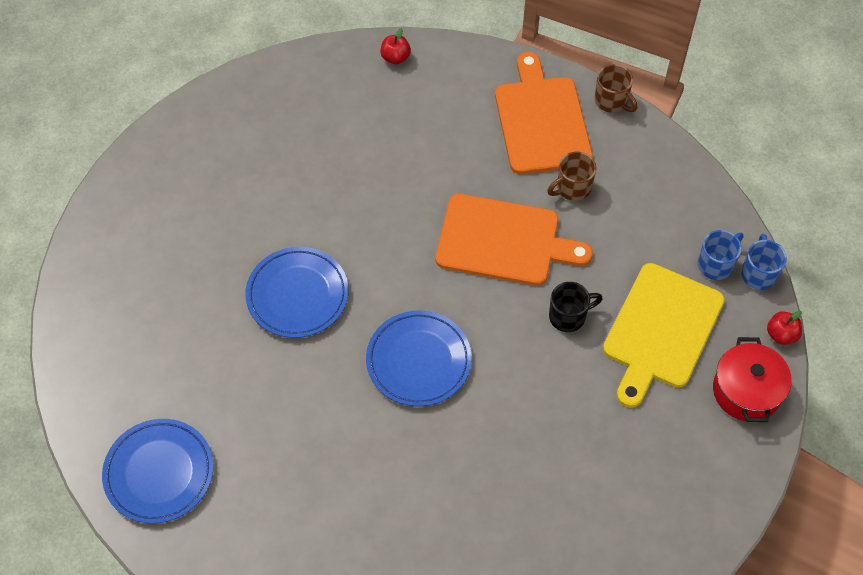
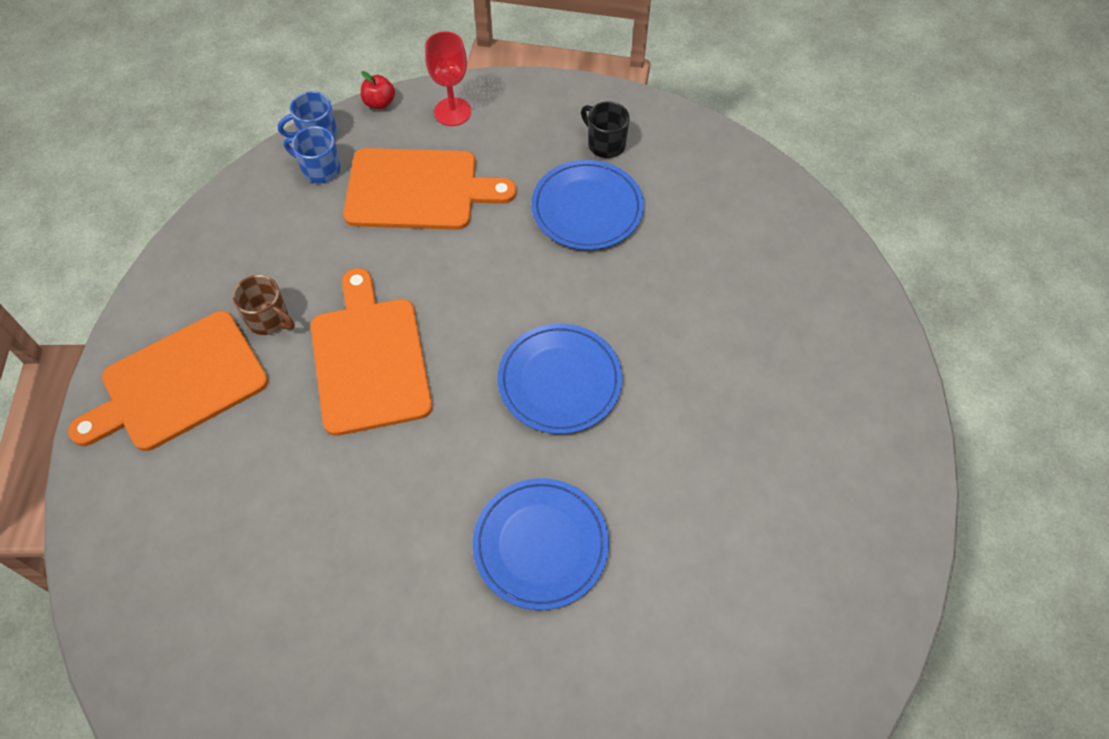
camera: 115 degrees left, 0 degrees up
(159, 473) = (838, 582): blue plate -> blue plate (587, 209)
(395, 57) = (117, 600): red apple -> none
(568, 316) = (438, 268): black mug -> black mug (605, 144)
(612, 101) = (125, 323): brown mug -> none
(661, 330) = (418, 190): yellow cutting board -> orange cutting board
(746, 391) = (452, 112): red pot -> red goblet

